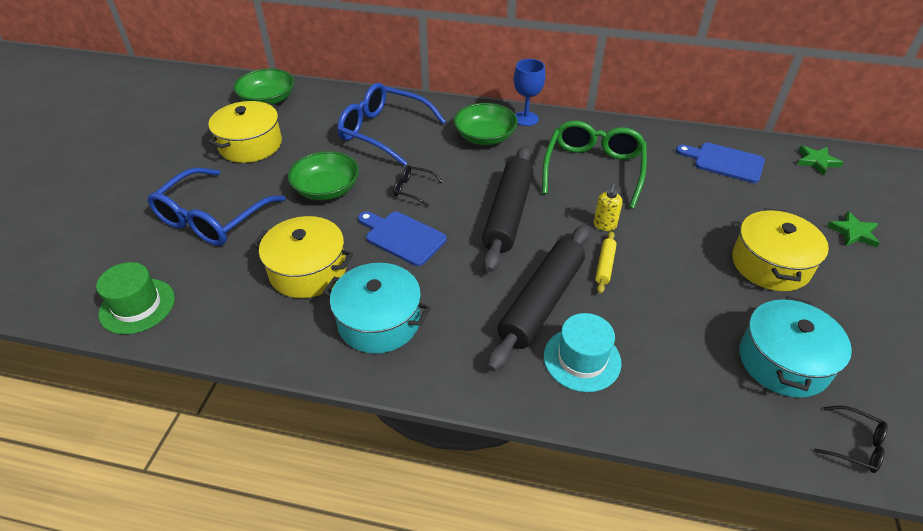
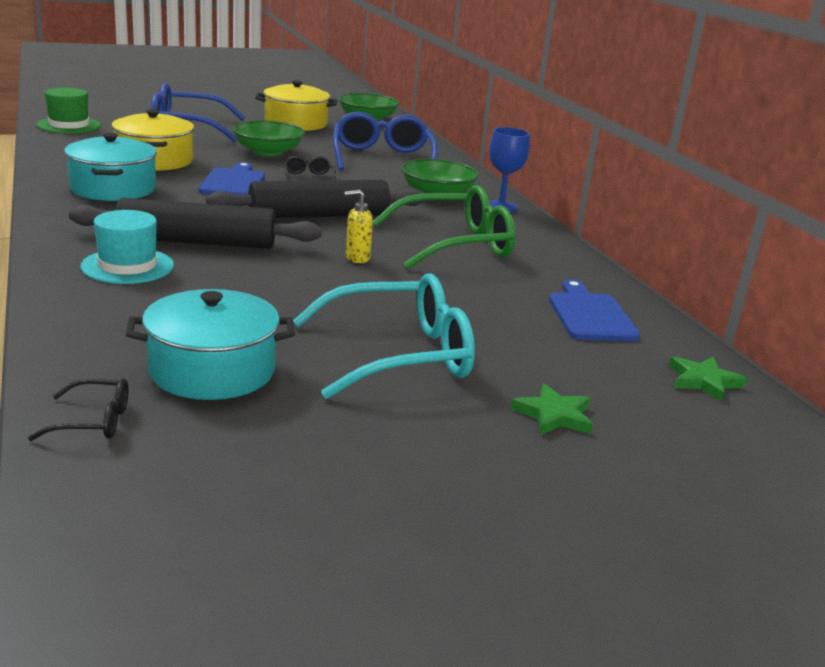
camera: 55 degrees right, 20 degrees down
(605, 266) = (286, 264): yellow rolling pin -> none
(770, 264) = (399, 355): yellow pot -> turquoise glasses
(854, 445) = (93, 421): black glasses -> black glasses turned 90 degrees counterclockwise

